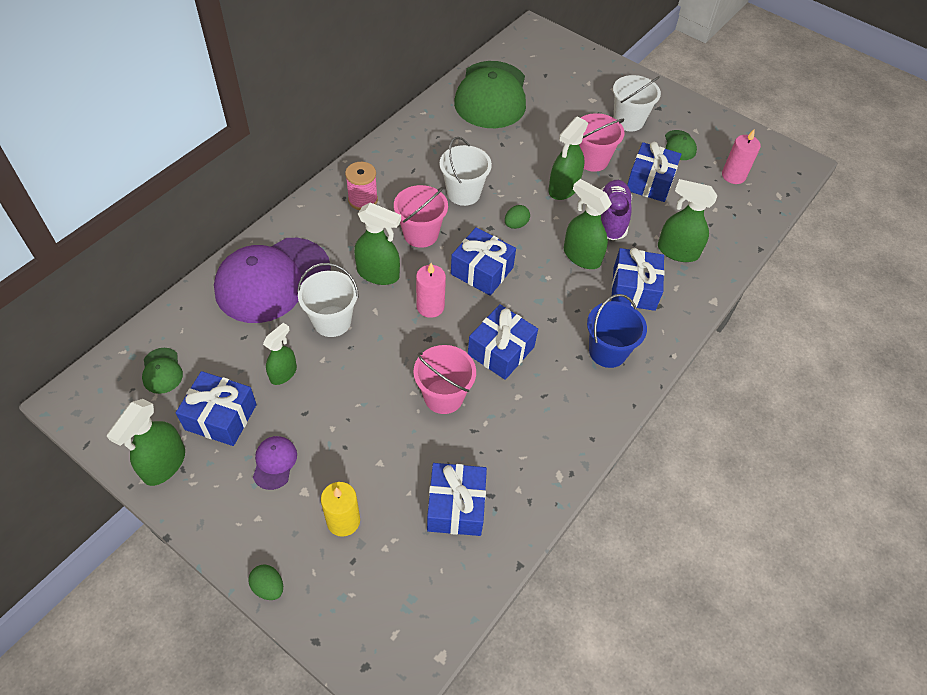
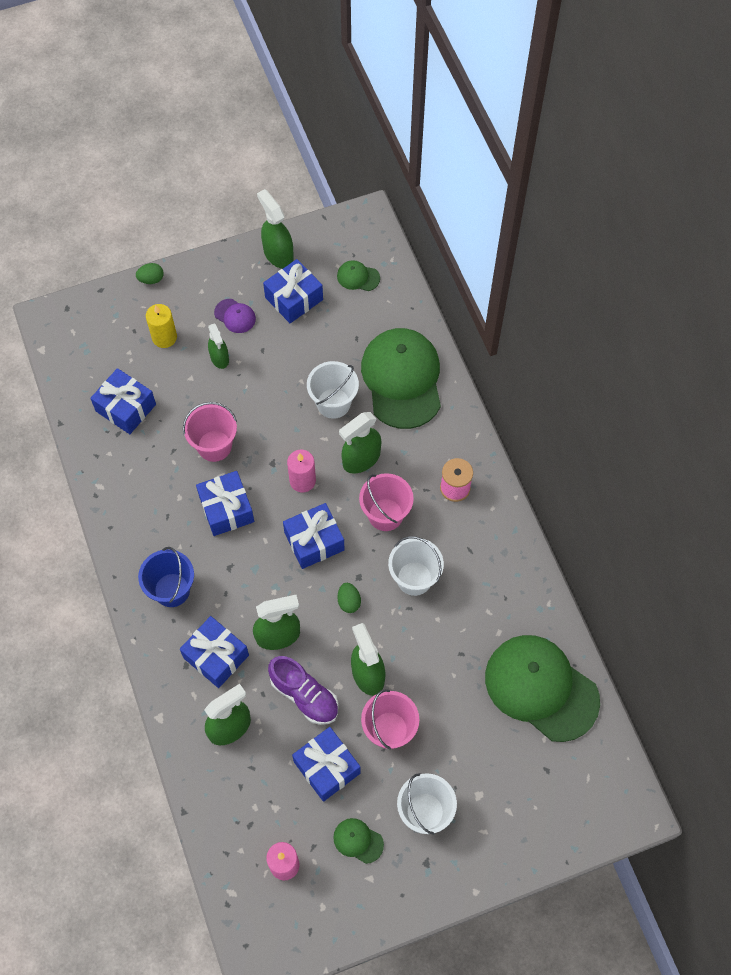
camera: 125 degrees right, 10 degrees up
(272, 280) = (402, 379): purple cap -> green cap
(283, 373) = (305, 350): green spray bottle -> green spray bottle (219, 358)

